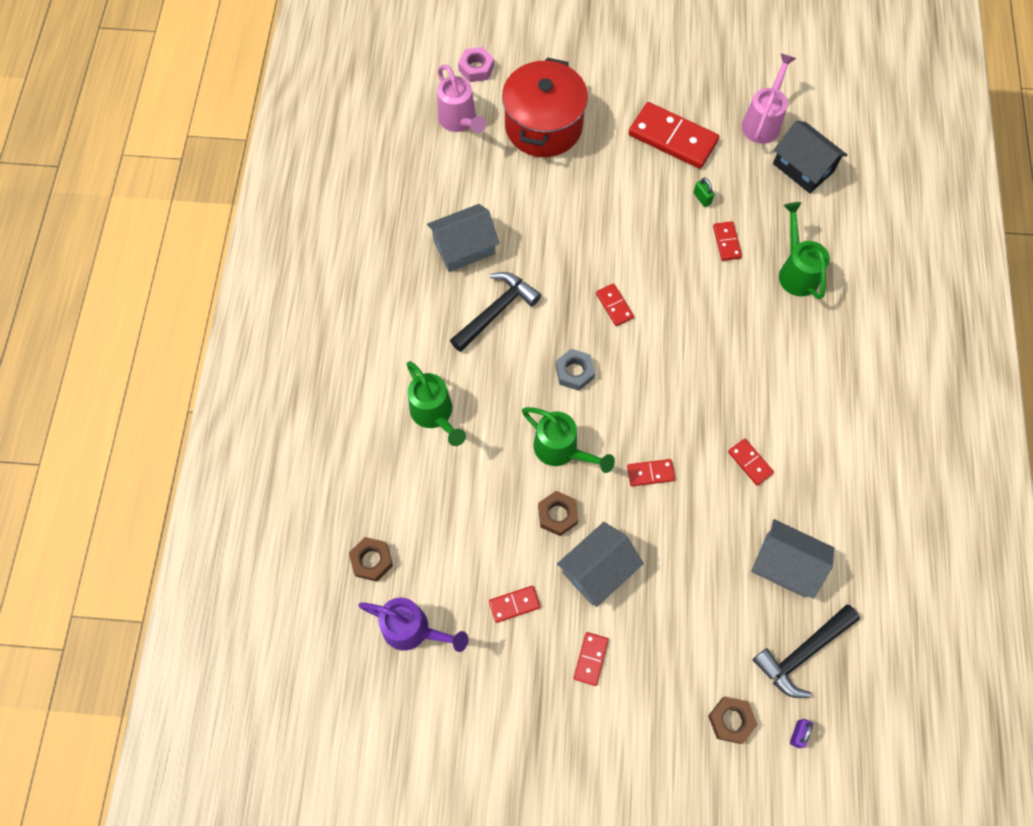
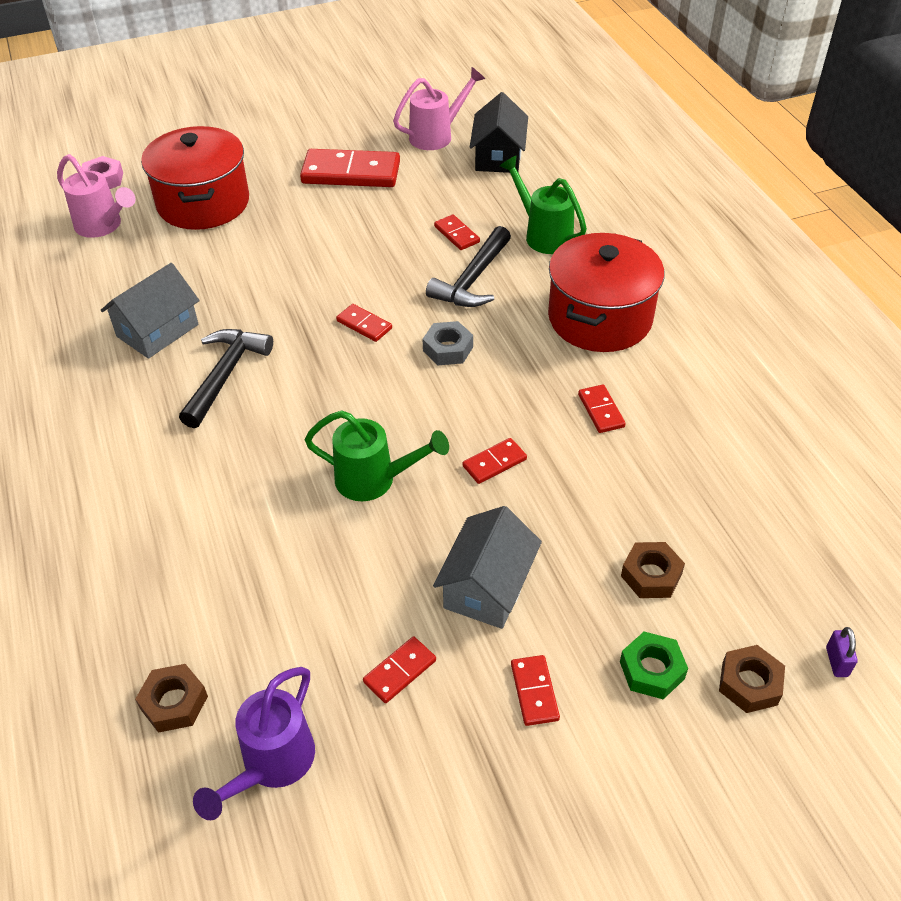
camera: 25 degrees left, 20 degrees down
(413, 630) = (271, 764): purple watering can -> purple watering can turned 120 degrees clockwise
(434, 414) = (192, 503): green watering can -> none
(557, 515) = (405, 548): brown nut -> brown nut (651, 575)
(574, 372) = (350, 399): grey nut -> grey nut (448, 349)
(673, 680) = (651, 670): none -> green nut
(702, 198) = (409, 209): green padlock -> none
(750, 462) = (601, 411): red domino -> red domino turned 45 degrees clockwise
(763, 122) = (437, 136): pink watering can -> pink watering can turned 60 degrees clockwise
(785, 564) = (703, 491): grey house -> none
(796, 376) = (600, 318): none -> red pot
(802, 653) = (782, 572): black hammer -> black hammer (472, 279)
(803, 167) = (498, 156): black house -> black house turned 75 degrees clockwise

